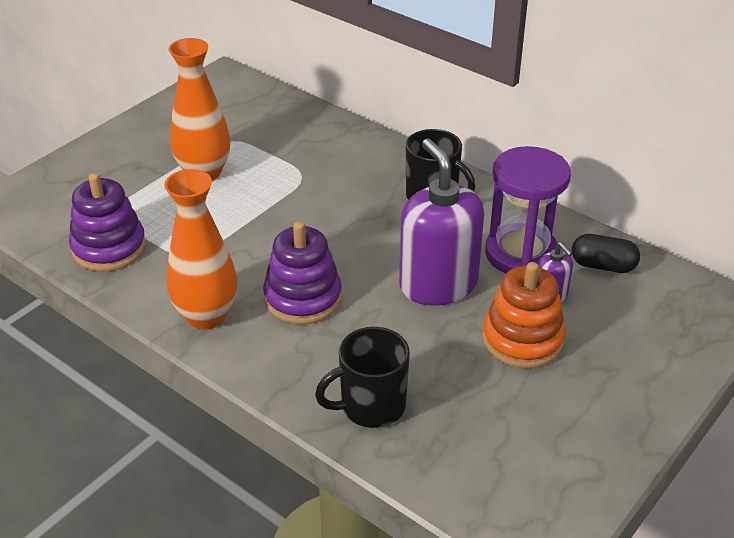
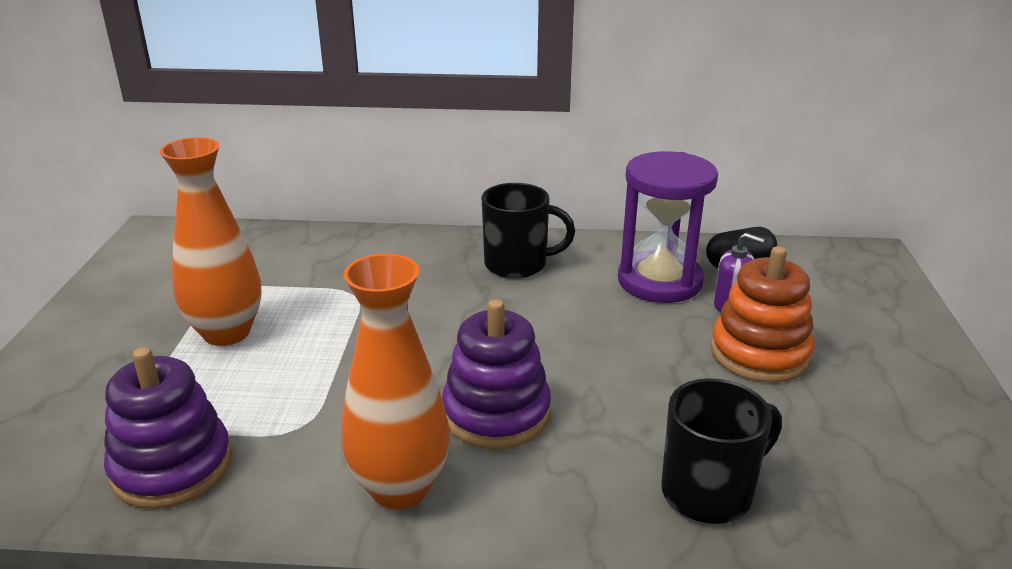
camera: 35 degrees left, 10 degrees down
(371, 406) = (709, 492): black mug -> black mug turned 150 degrees counterclockwise
(438, 284) = (620, 338): purple soap dispenser -> none

